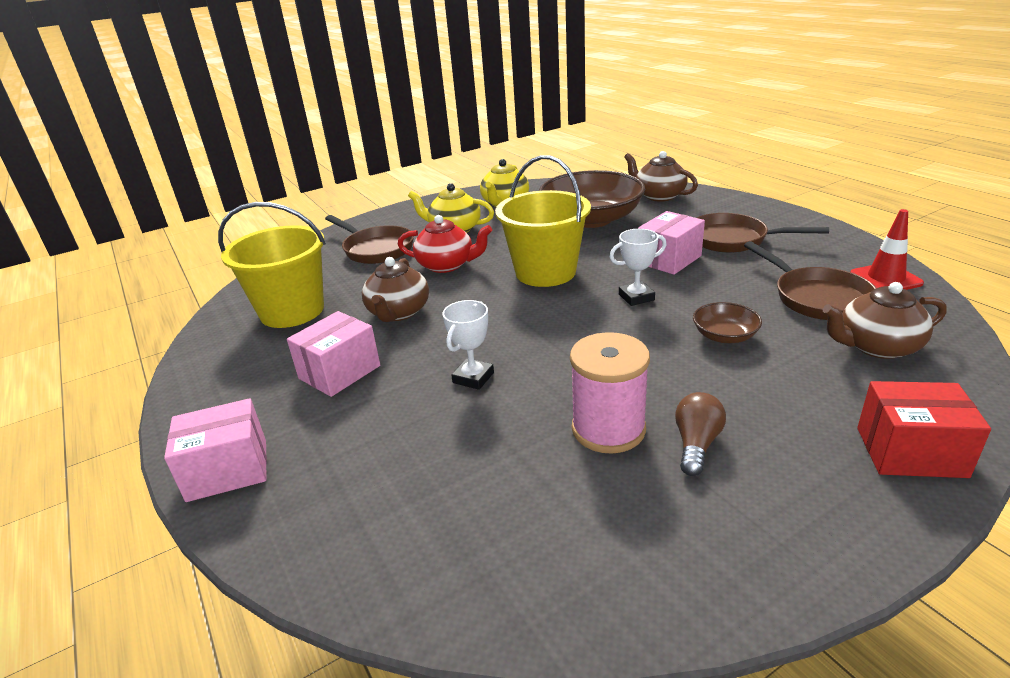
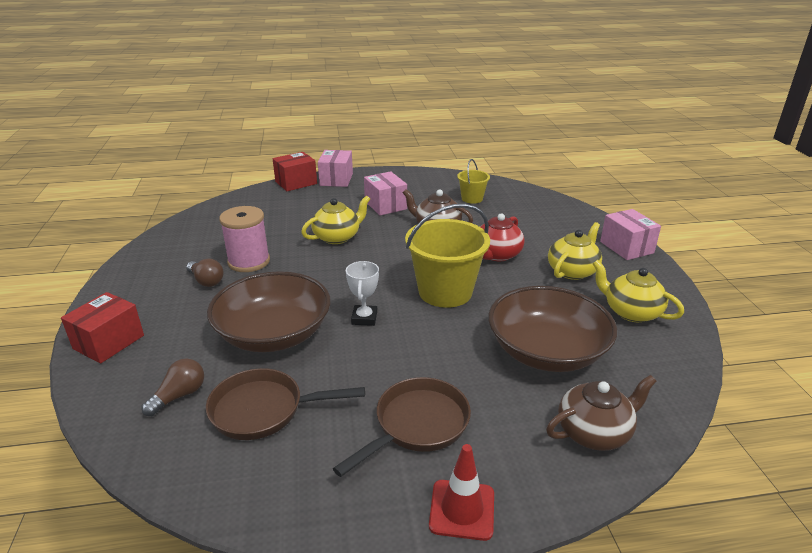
camera: 110 degrees right, 0 degrees up
(254, 527) = (296, 183): none -> red box
(292, 311) = (472, 198): yellow bucket -> yellow bucket, size x0.52
(376, 249) = (553, 233): brown pan -> none
(473, 378) = (337, 237): white trophy -> yellow teapot
(669, 259) = (411, 361): pink box -> pink box (626, 247)
(724, 336) = (274, 334): brown bowl -> brown bowl, size x2.25
(876, 346) = (179, 396): brown teapot -> brown light bulb
(885, 279) = (239, 482): red traffic cone -> red traffic cone (462, 509)

